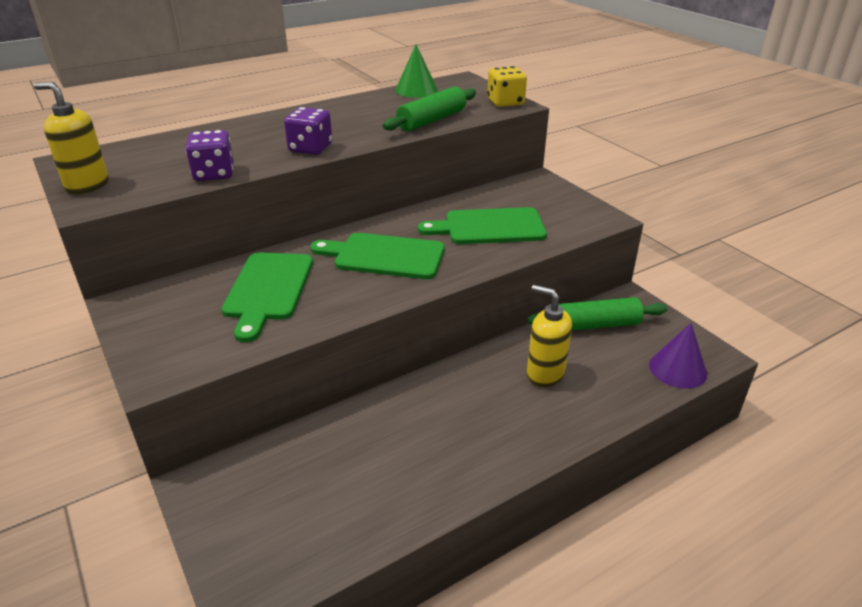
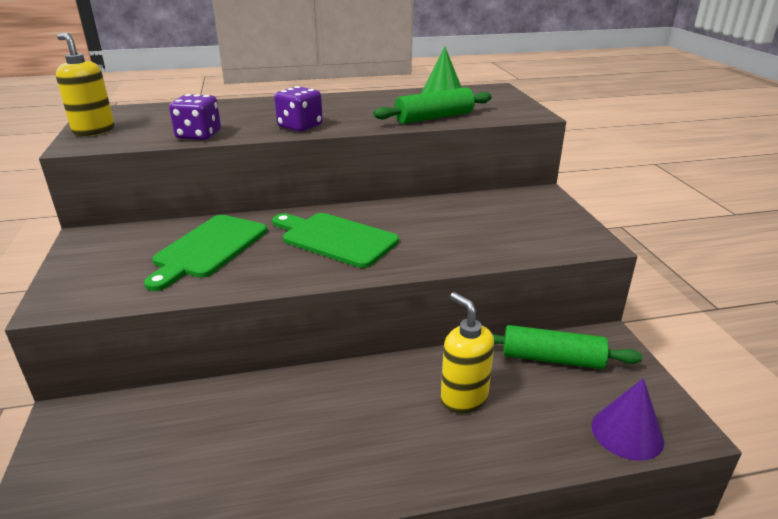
camera: 20 degrees right, 5 degrees down
(489, 227) = (459, 230): green cutting board -> none
(505, 102) = (522, 111): yellow dice -> none

